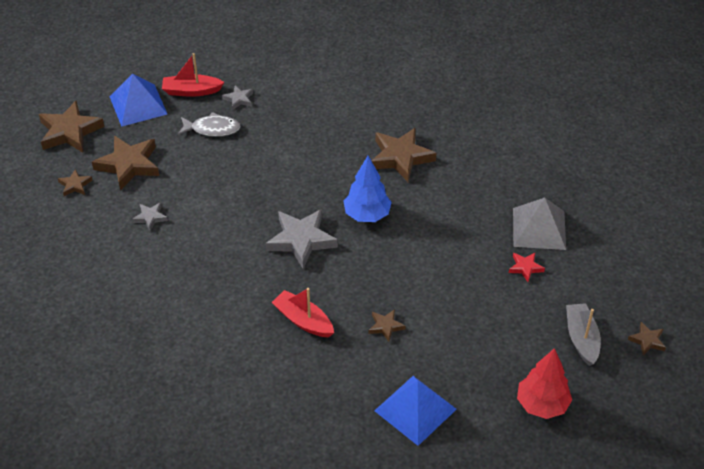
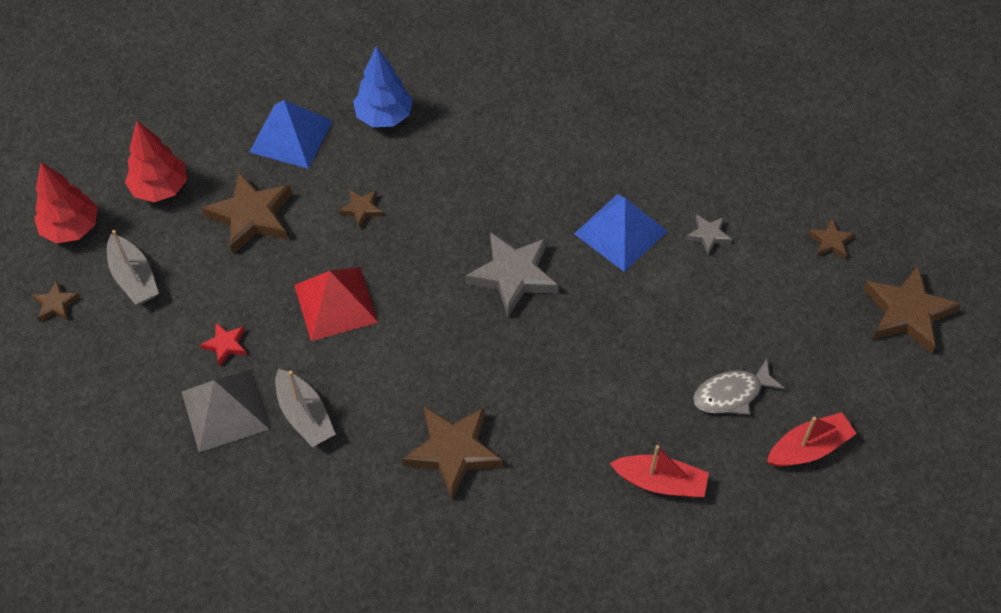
camera: 155 degrees right, 10 degrees up
(129, 165) = (792, 295): brown star -> brown star (251, 216)
(138, 105) = (859, 392): blue pyramid -> blue pyramid (620, 232)
(239, 99) = (733, 461): grey star -> none
(303, 320) = (454, 182): red boat -> red boat (660, 482)
(367, 215) = (453, 342): blue tree -> blue tree (384, 116)
(436, 267) = (335, 303): none -> red pyramid
(486, 207) = (304, 415): none -> grey boat
(625, 397) = (71, 228): none -> red tree

